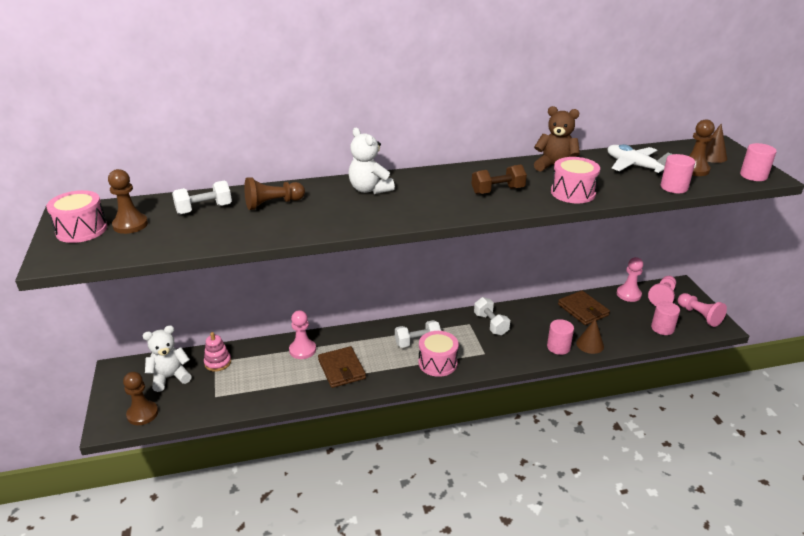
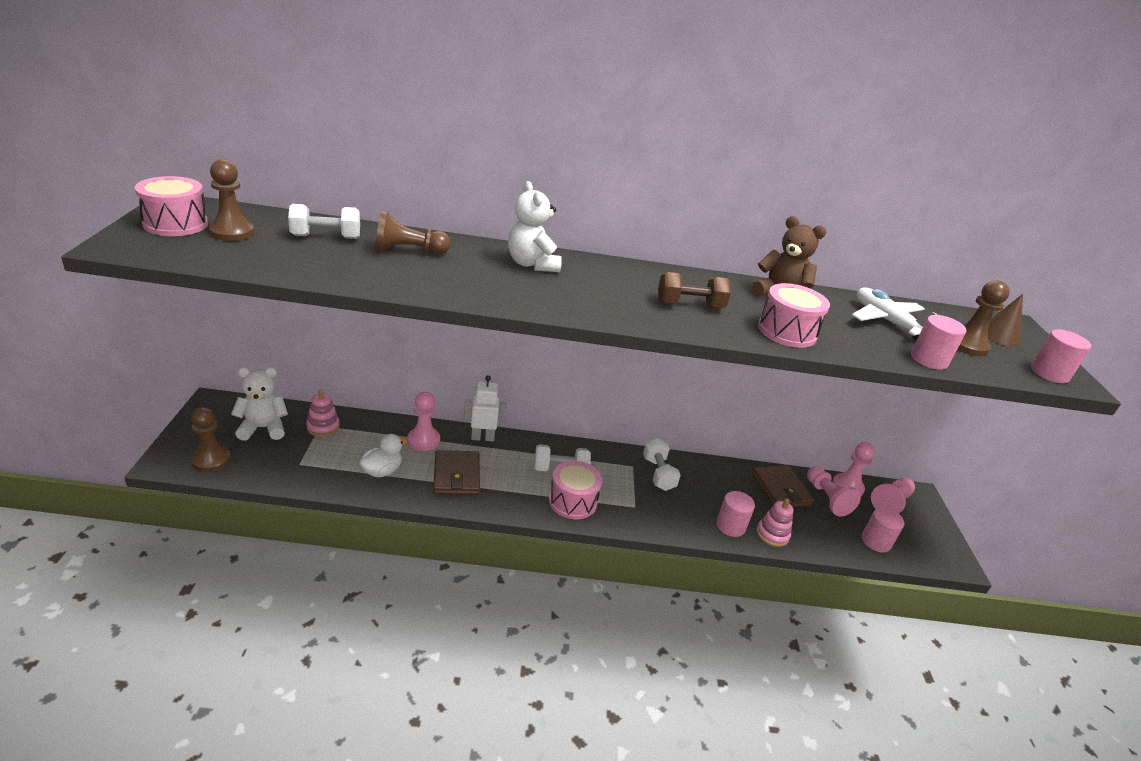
camera: 10 degrees right, 0 degrees up
(283, 383) = (382, 471): none -> white duck
(347, 335) = (482, 438): none -> white robot
(590, 344) = (772, 534): brown cone -> pink stacking toy
(699, 315) = (931, 540): pink pawn -> pink pawn (827, 498)

